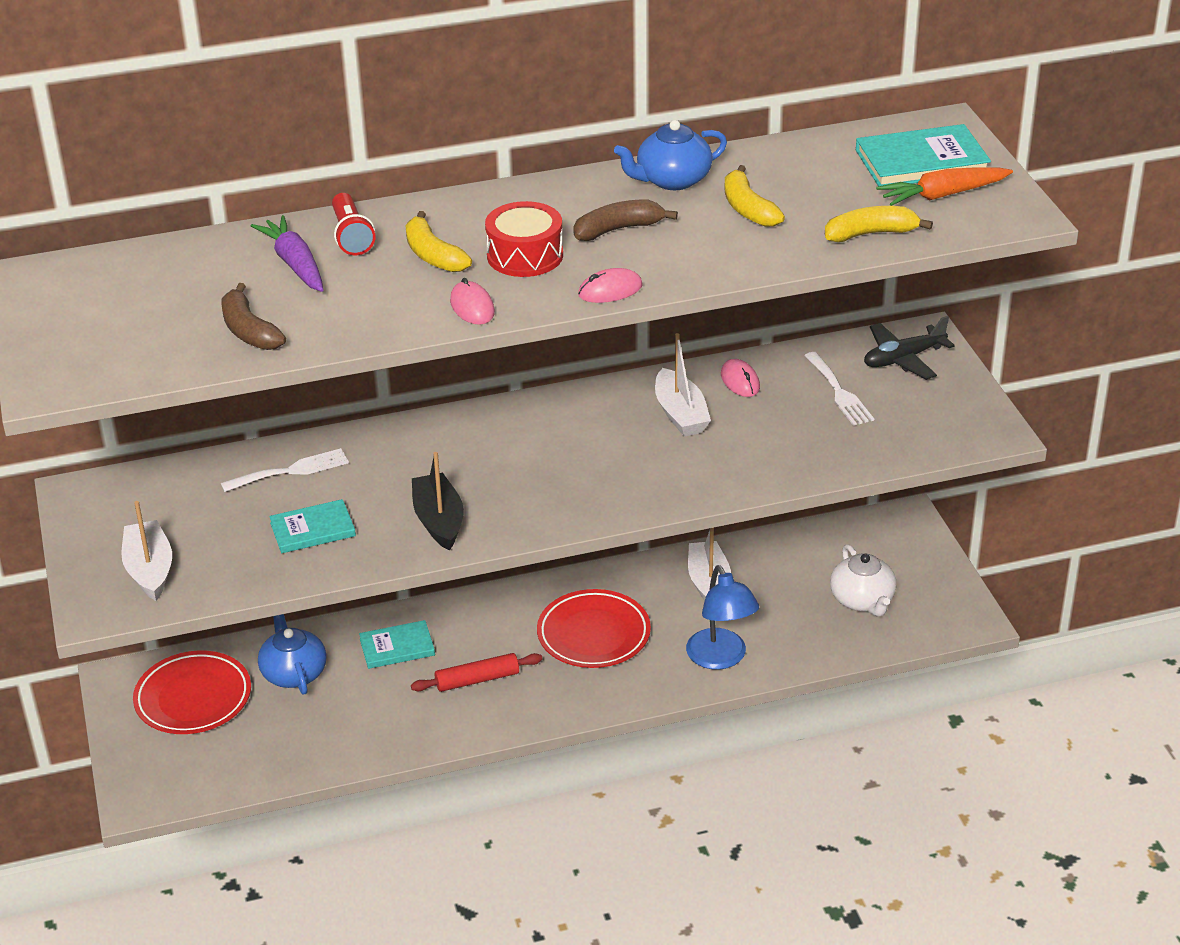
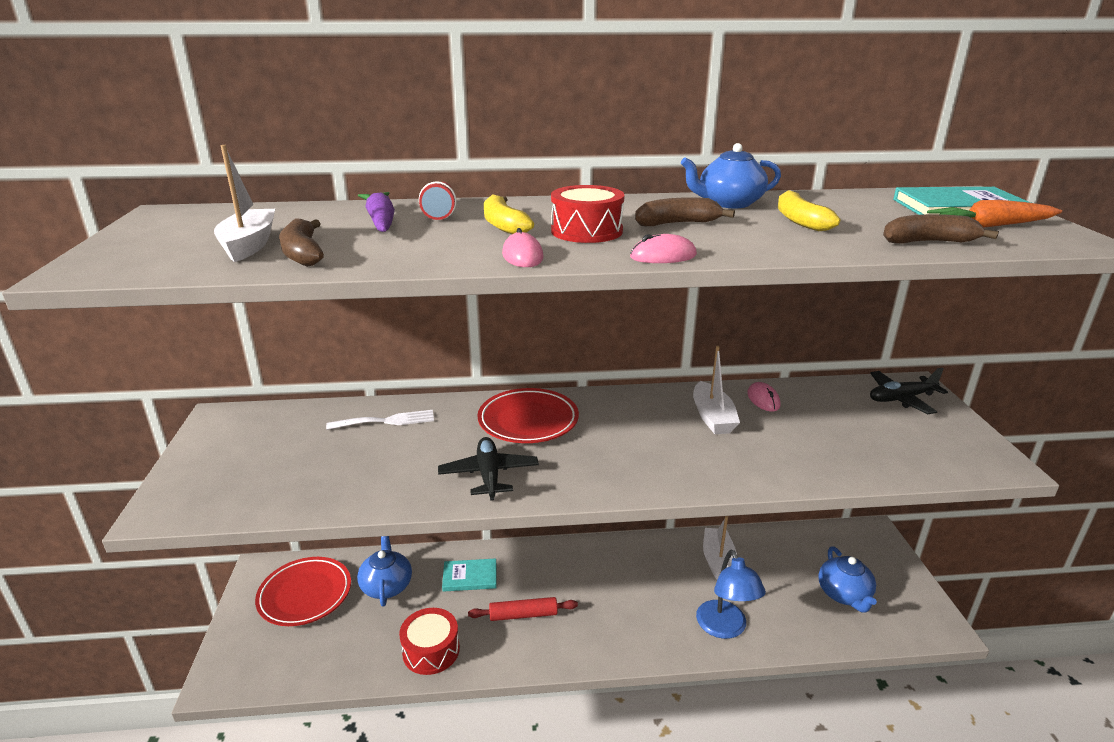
camera: 10 degrees right, 10 degrees down
(150, 570) = (228, 483): white boat -> white boat (249, 245)
(312, 529) = (380, 468): turquoise book -> none
(378, 733) = (431, 650): none -> red drum
(439, 521) = (489, 475): black boat -> black plane
(593, 634) = (622, 590): red plate -> red plate (528, 421)
(839, 392) = (849, 417): white fork -> none
(862, 600) = (844, 594): white teapot -> blue teapot
(871, 234) = (928, 242): yellow banana -> brown banana

